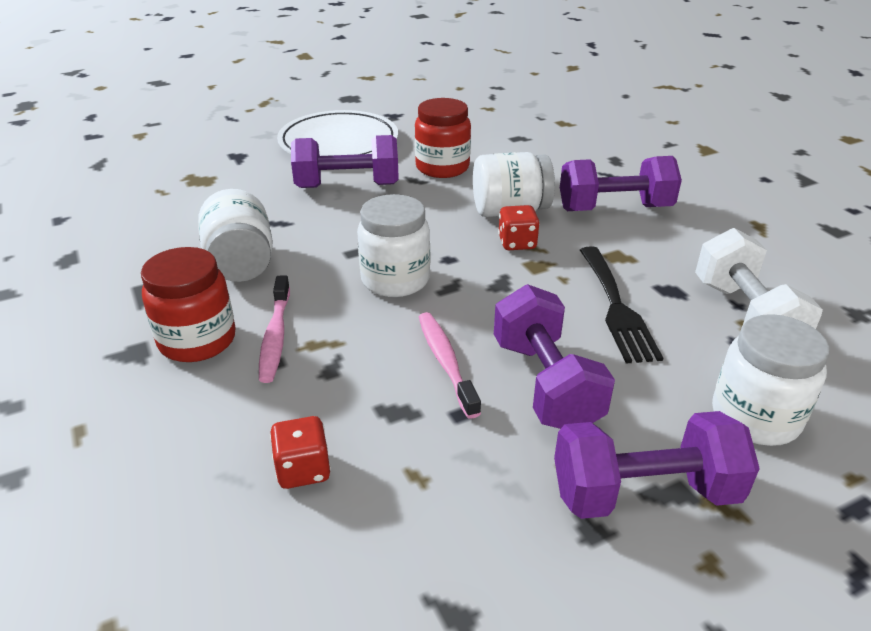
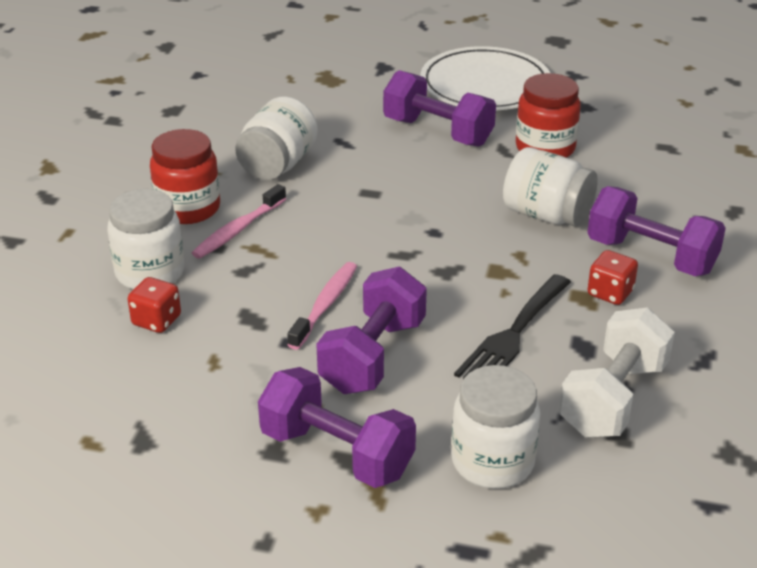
camera: 40 degrees right, 0 degrees up
(395, 280) = (370, 229): white jar -> white jar (150, 273)
(517, 243) = (510, 245): red dice -> red dice (610, 293)

